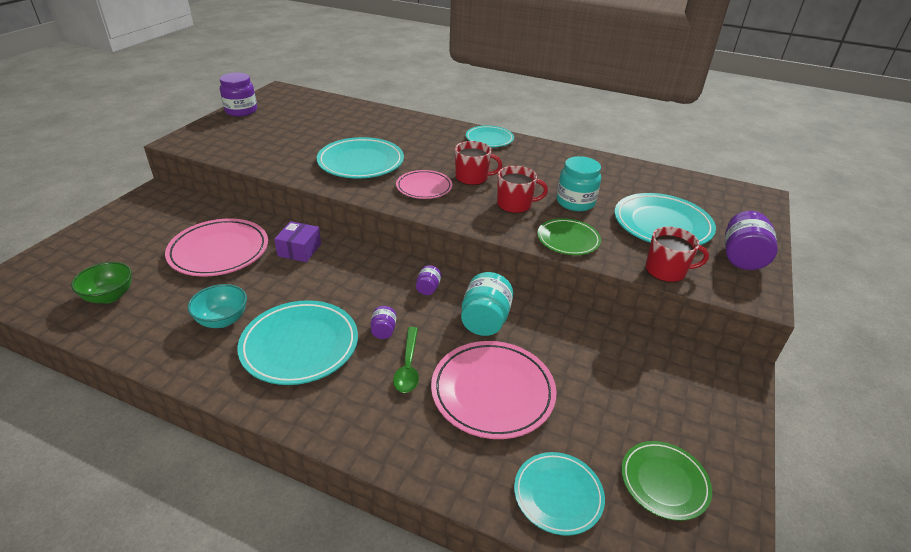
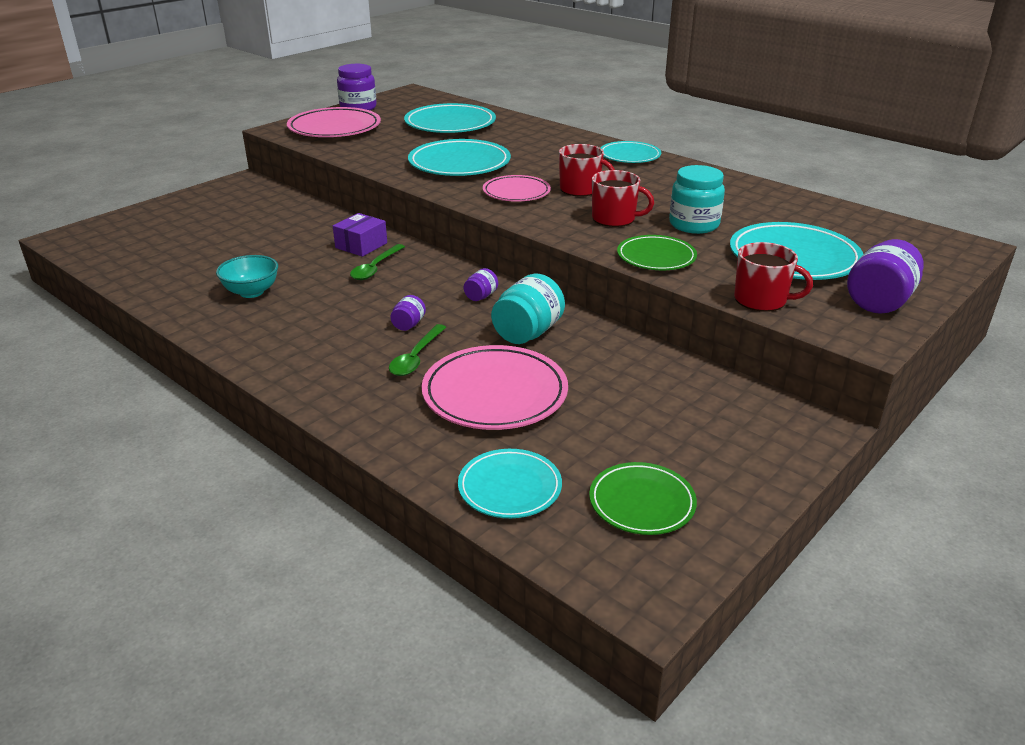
camera: 20 degrees right, 5 degrees down
(110, 296) = (158, 259): green bowl -> none
(219, 251) = (279, 236): pink plate -> pink plate (334, 128)
(300, 345) = (315, 323): turquoise plate -> turquoise plate (450, 124)
(324, 273) = (375, 268): none -> green spoon

